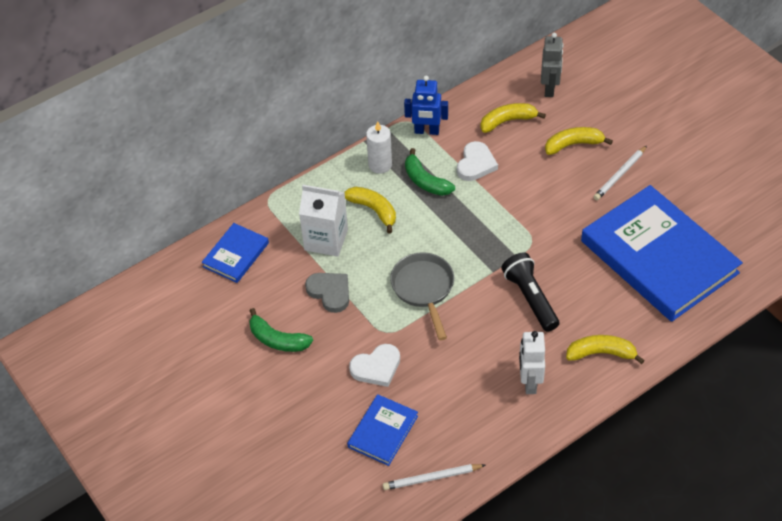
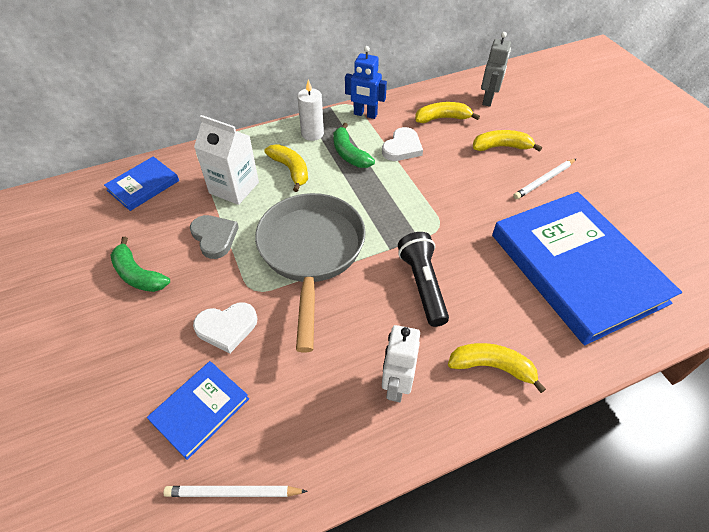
camera: 10 degrees right, 0 degrees up
(423, 289) = (311, 252): grey pan -> grey pan, size x1.56

